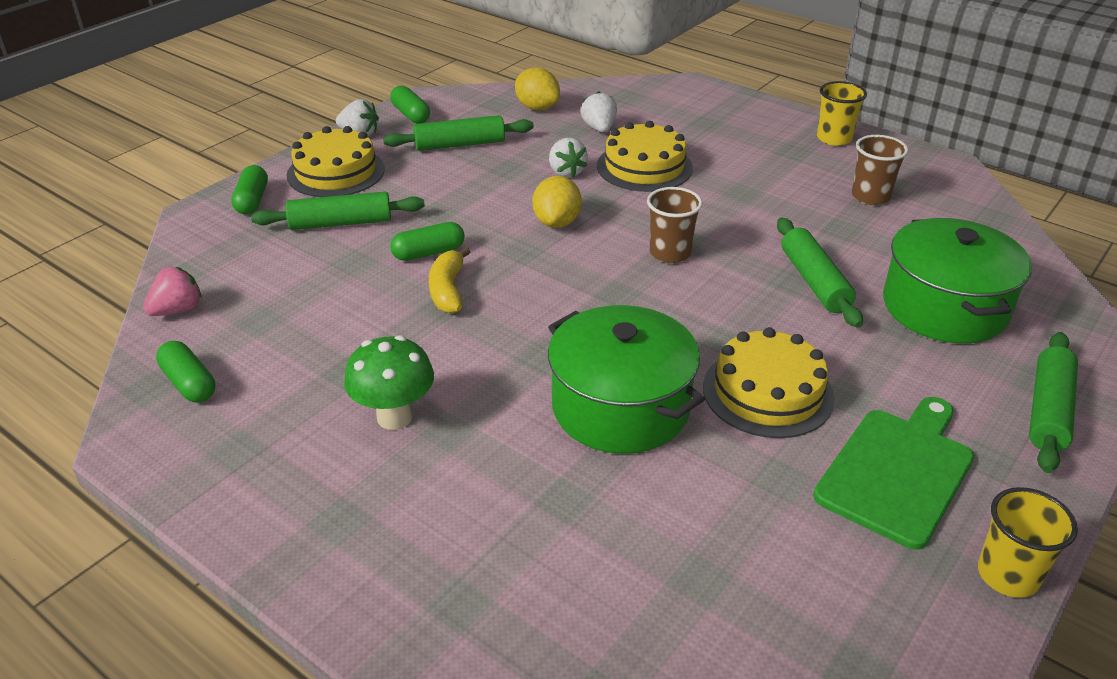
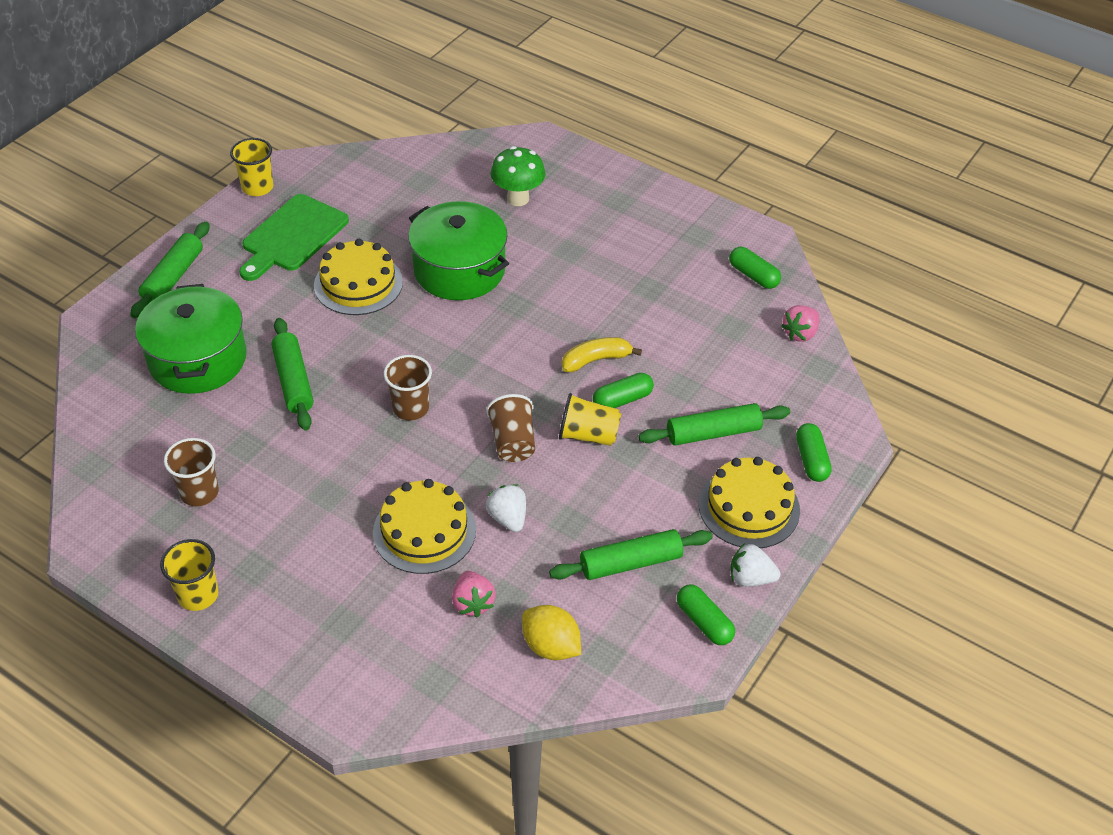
camera: 175 degrees right, 10 degrees up
(394, 417) = (606, 258): green mushroom -> green mushroom (518, 199)
(448, 290) = (596, 360): yellow banana -> yellow banana turned 105 degrees counterclockwise
(475, 225) = (588, 435): none -> yellow cup
(557, 222) = (513, 442): yellow lemon -> brown cup
(599, 128) = (473, 603): white strawberry -> pink strawberry

